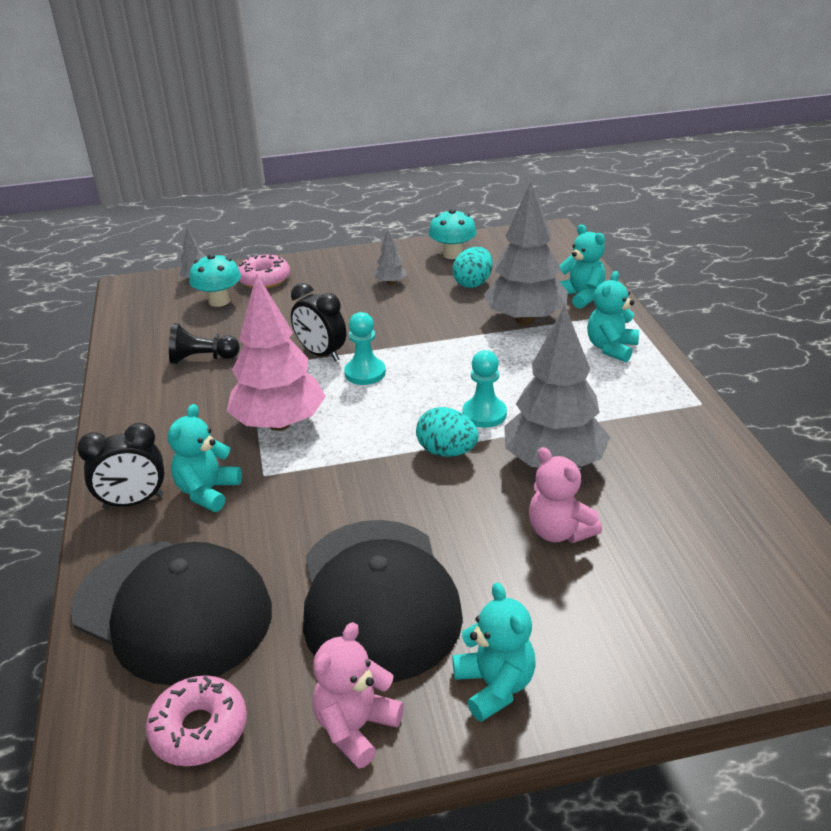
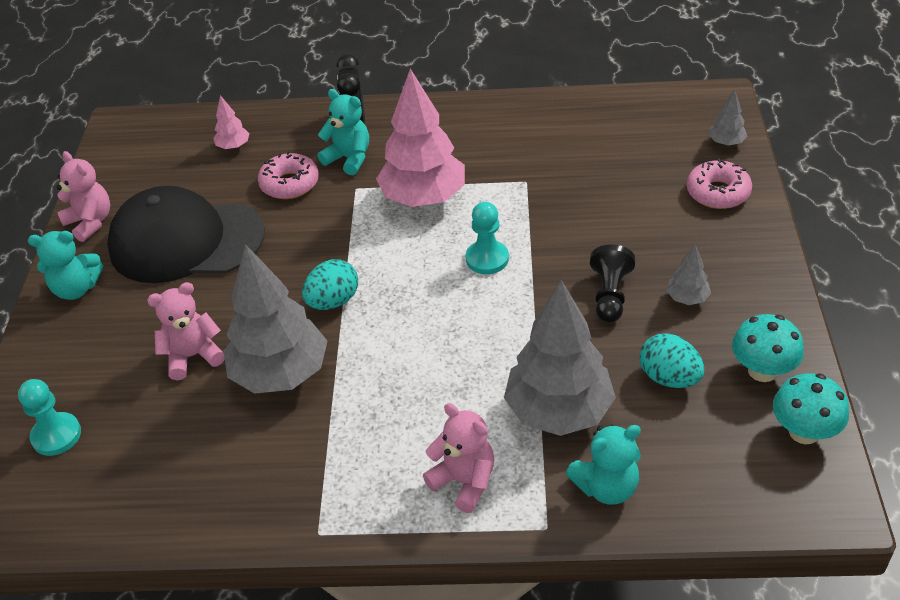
camera: 105 degrees right, 10 degrees up
(173, 610) = (233, 146): black cap -> pink tree
(199, 729) = (132, 160): pink donut -> pink donut (289, 184)
(202, 359) = (553, 150): black pawn -> black pawn (610, 295)
(219, 301) = (670, 159): turquoise mushroom -> turquoise mushroom (804, 432)
(321, 354) = (535, 230): black clock -> none
(484, 414) = (379, 338): turquoise pawn -> turquoise pawn (56, 435)
(611, 348) = (464, 481): turquoise teddy bear -> pink teddy bear

